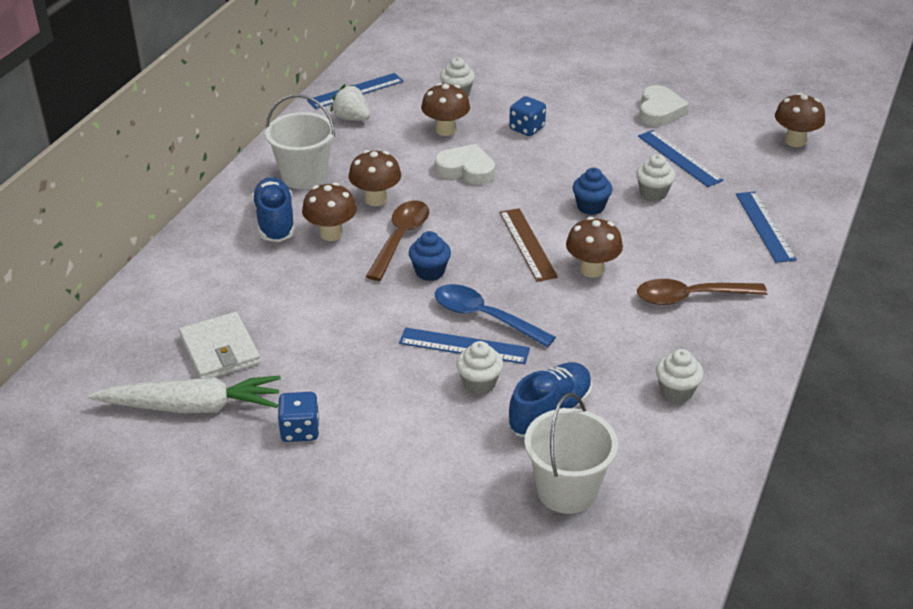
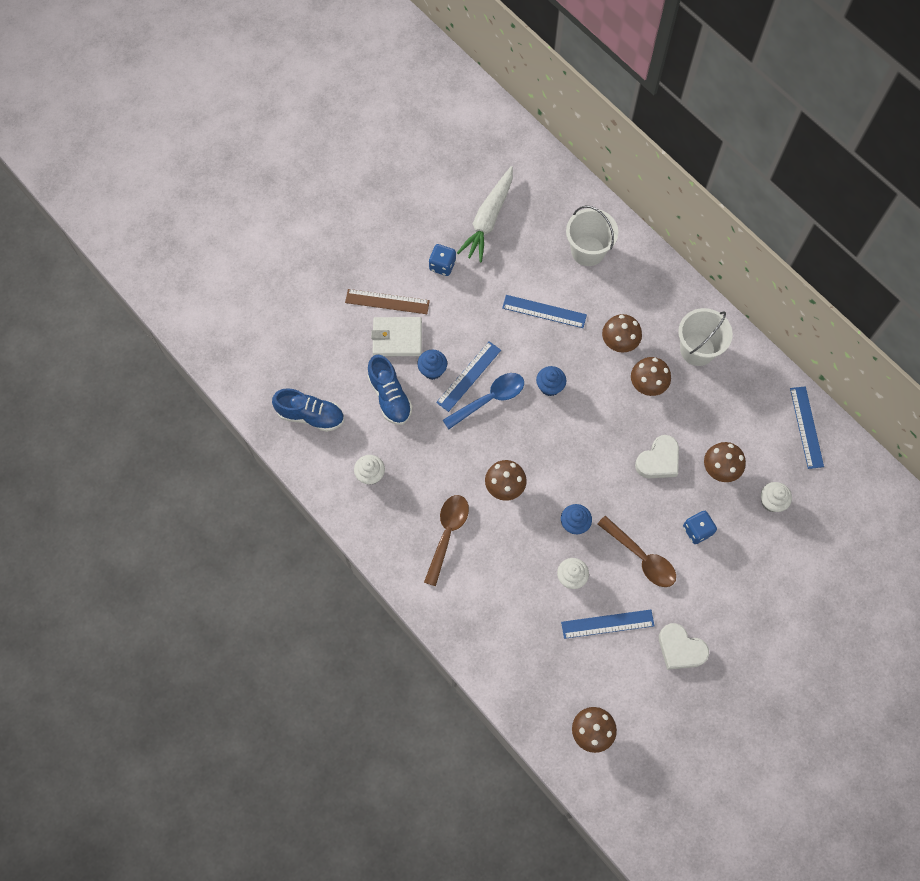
camera: 115 degrees right, 30 degrees up
(220, 350) = (530, 245): white wallet -> white wallet (397, 338)
(275, 222) = (648, 314): blue shoe -> blue shoe (311, 415)
(351, 118) = (765, 409): white strawberry -> none
(400, 238) = (594, 383): brown spoon -> brown spoon (641, 557)
(479, 383) = (432, 370): white cupcake -> blue cupcake
(527, 244) = (551, 460): brown ruler -> brown ruler (387, 301)
(567, 490) = (330, 377): white bucket -> white bucket (588, 251)
(765, 226) = (496, 633): blue ruler -> blue ruler (544, 311)

